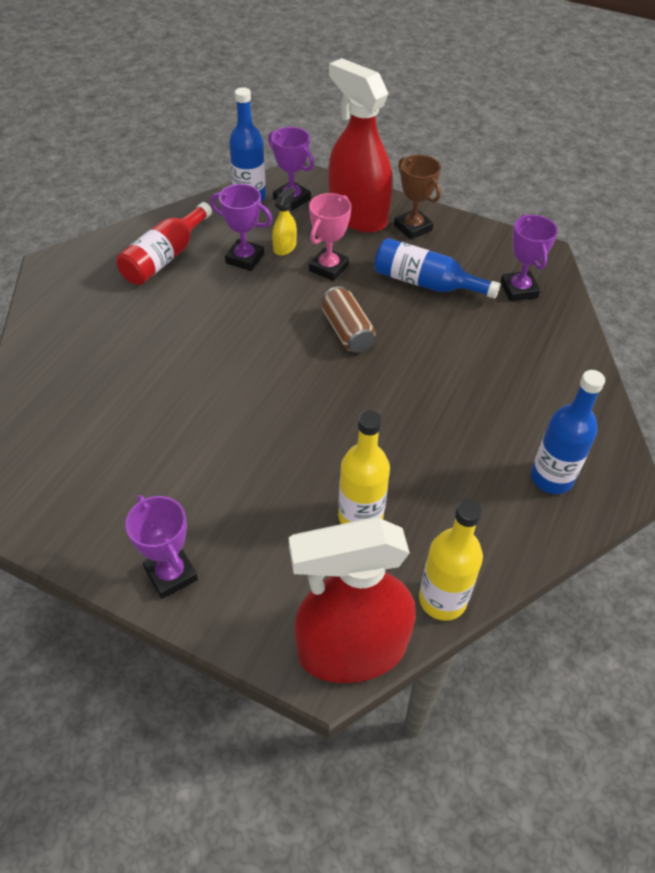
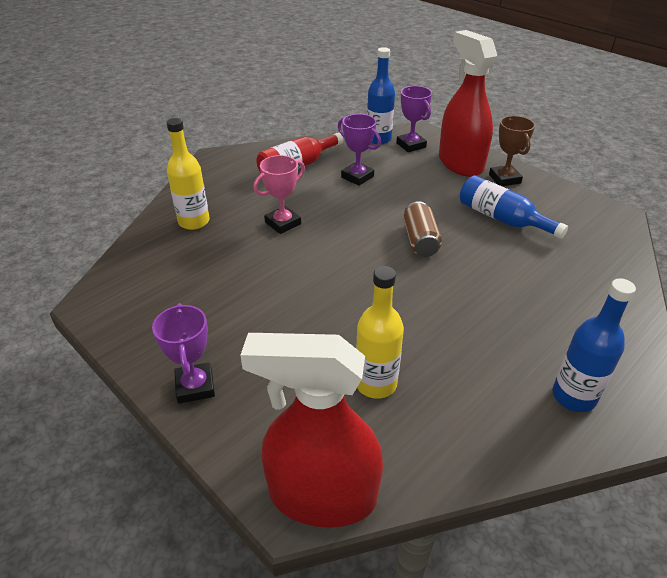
camera: 20 degrees right, 10 degrees down
(285, 247) = (392, 175): yellow spray bottle -> none
(328, 268) = (422, 194): pink trophy -> pink trophy (283, 223)
(442, 599) = (427, 476): yellow bottle -> yellow bottle (194, 222)
(518, 290) = (587, 238): purple trophy -> none

